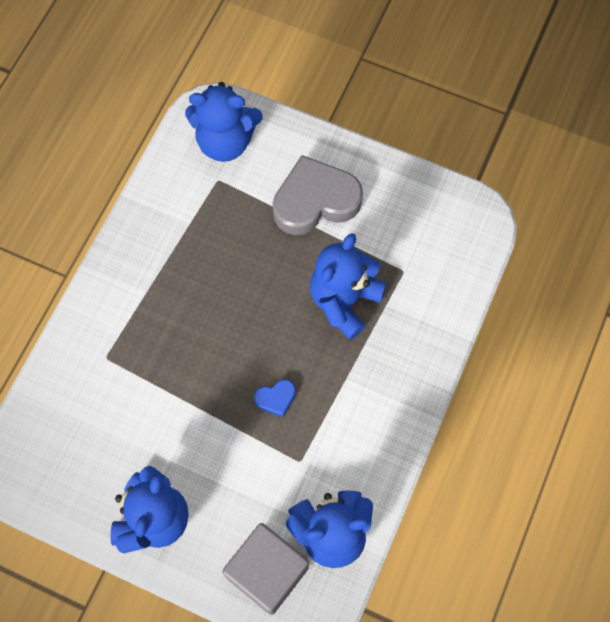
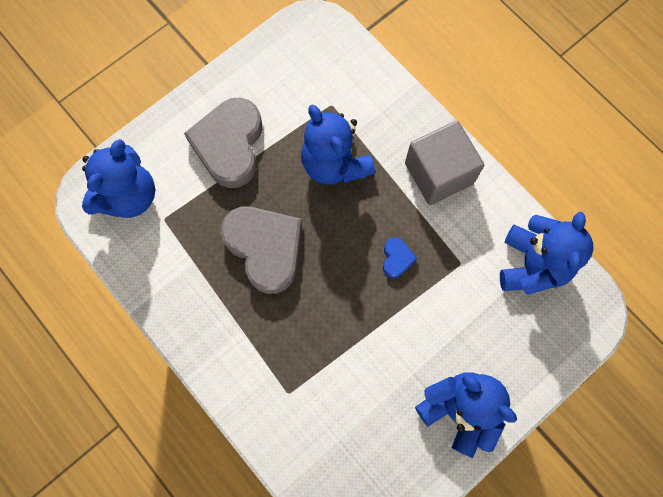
camera: 65 degrees left, 5 degrees up
(230, 277) = (265, 248): none -> grey heart
(267, 572) = (545, 332): grey cube -> grey cube (438, 173)

